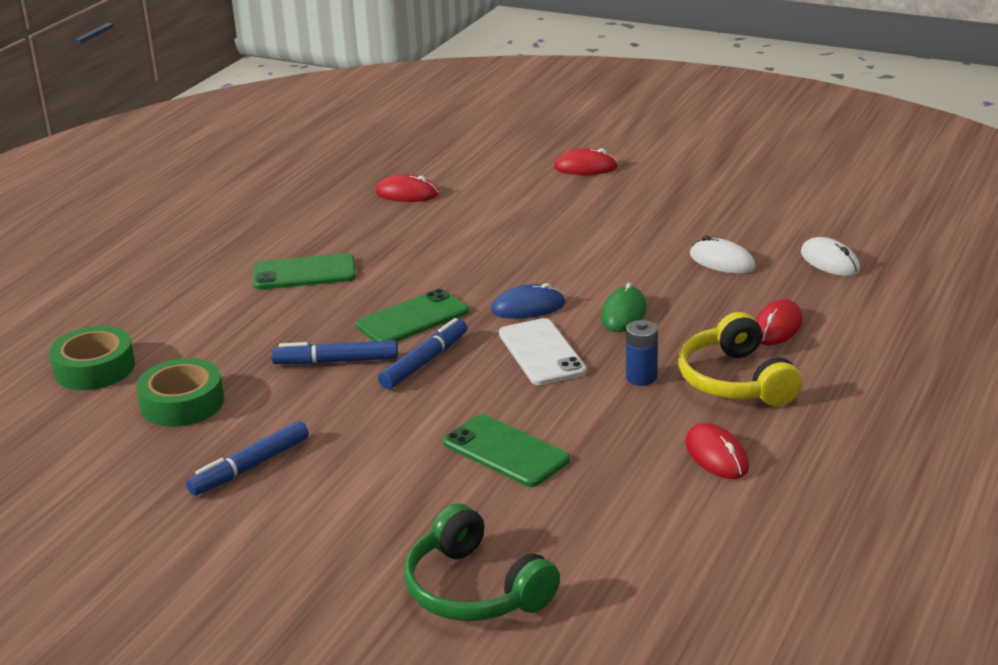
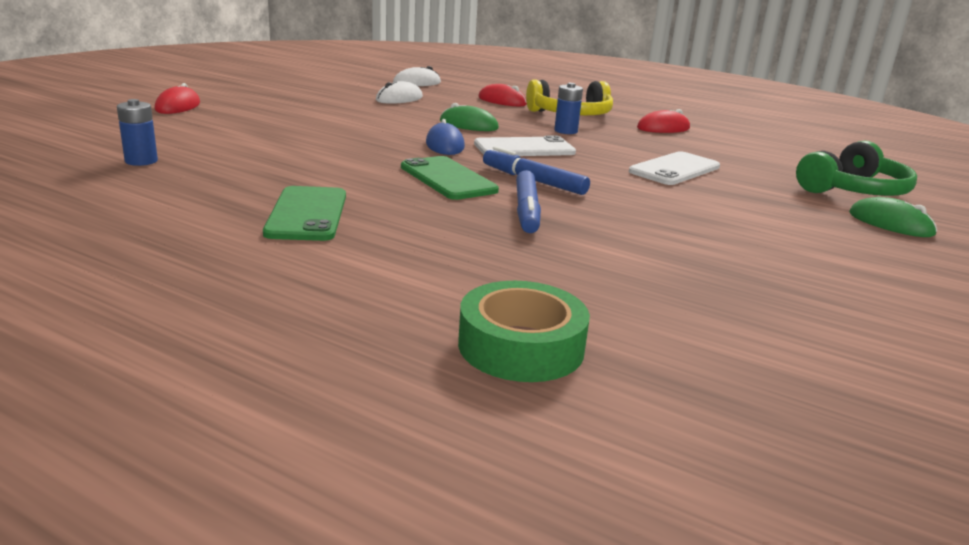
camera: 90 degrees left, 5 degrees down
(182, 403) = (615, 284): green tape -> none
(250, 467) = (735, 253): blue marker -> none
(352, 591) = (890, 223): none -> green mouse
(407, 194) = (141, 161): red mouse -> blue battery
(505, 451) = (675, 169): green phone -> white phone

